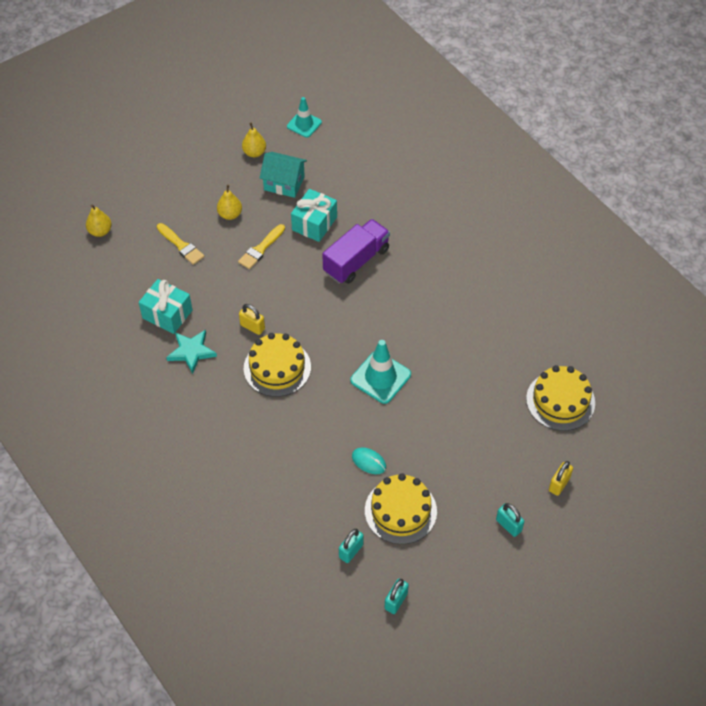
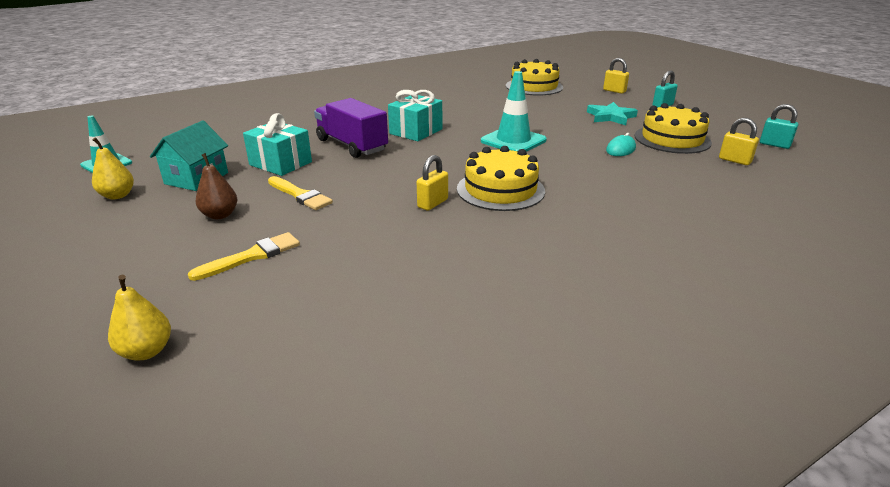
camera: 85 degrees left, 25 degrees down
(167, 314) = (391, 270): turquoise gift -> turquoise gift (416, 131)
(191, 352) = (470, 249): turquoise star -> turquoise star (610, 117)
(230, 214) = (220, 215): yellow pear -> brown pear
(351, 551) = (734, 160): turquoise padlock -> yellow padlock

